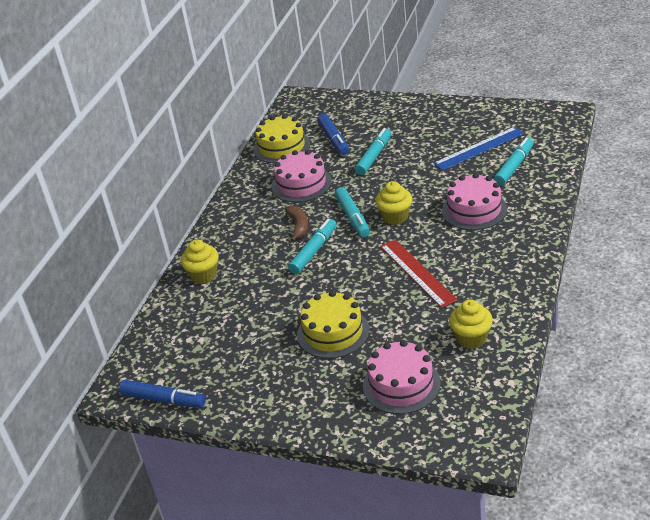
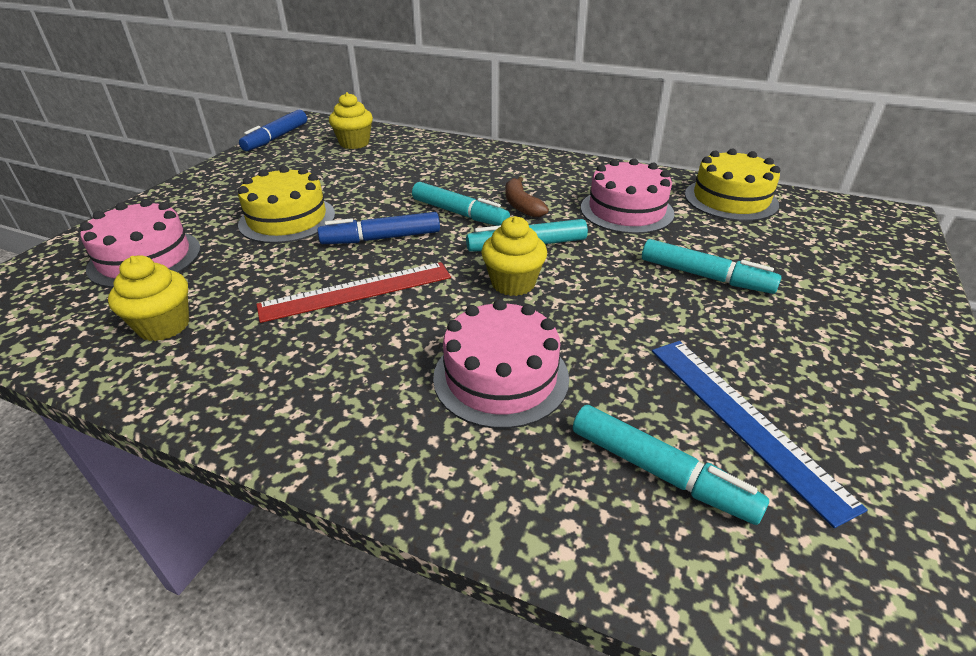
camera: 90 degrees right, 0 degrees up
(204, 275) = (452, 152): yellow cupcake -> yellow cupcake (354, 143)
(299, 226) = (521, 205): brown banana -> brown banana turned 75 degrees clockwise
(333, 139) = (758, 241): blue marker -> blue marker (381, 238)

